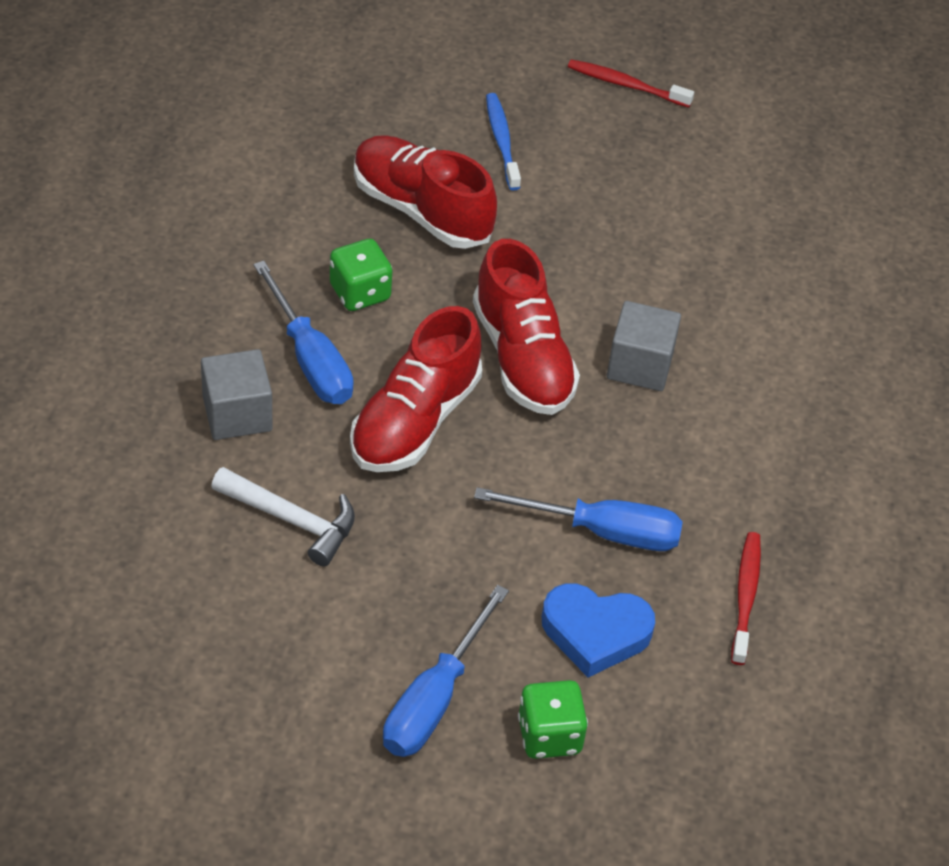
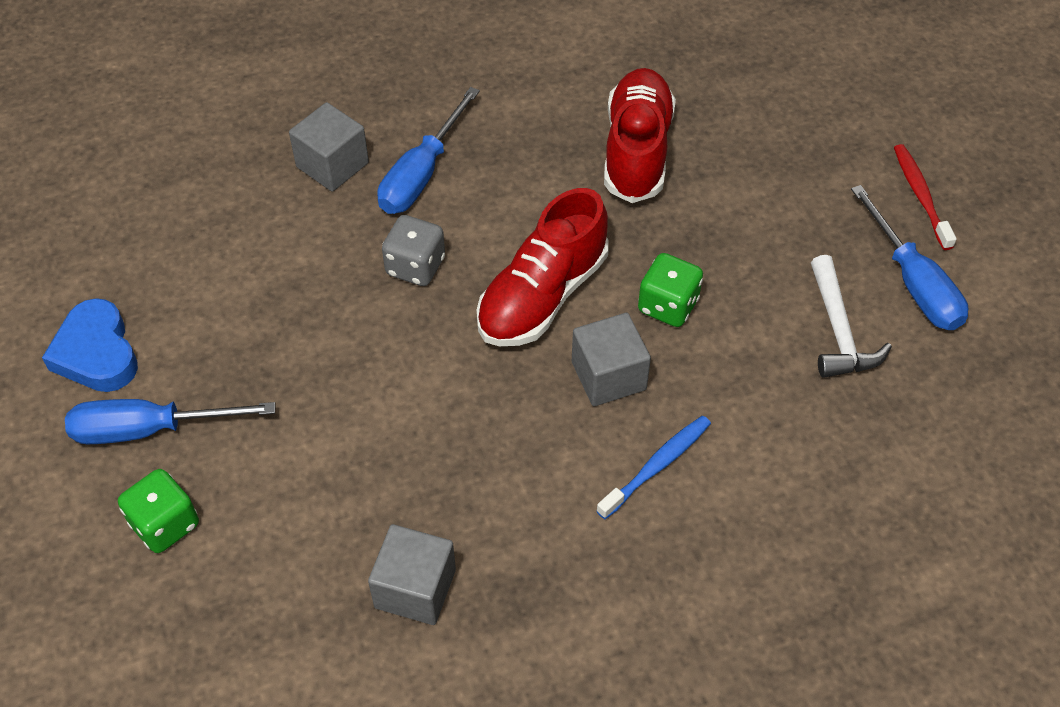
camera: 60 degrees right, 5 degrees up
(292, 520) = (257, 250): white hammer -> white hammer (839, 331)
(360, 293) = (515, 164): green dice -> green dice (668, 306)
(415, 421) = (415, 266): red shoe -> grey dice
(502, 141) = (764, 156): blue toothbrush -> blue toothbrush (656, 466)
(595, 633) = (292, 499): blue heart -> blue heart (96, 353)
(601, 531) = (403, 446): blue screwdriver -> blue screwdriver (913, 282)
(745, 596) = (415, 588): red toothbrush -> grey cube

